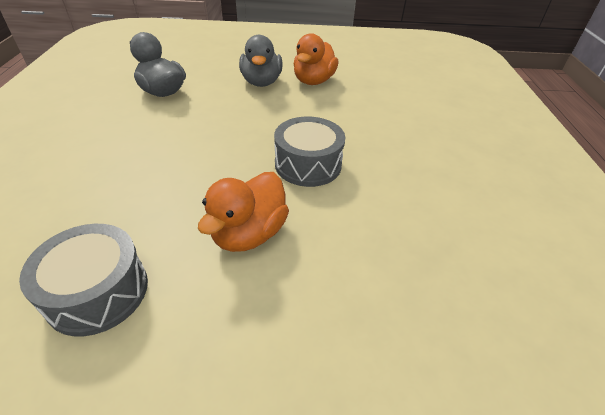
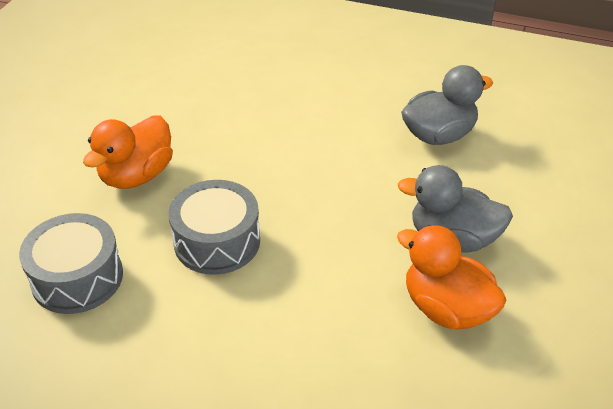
camera: 110 degrees right, 0 degrees up
(98, 291) = (130, 95): grey drum -> grey drum (77, 278)
(249, 233) = (137, 175): orange duck -> orange duck turned 105 degrees counterclockwise

